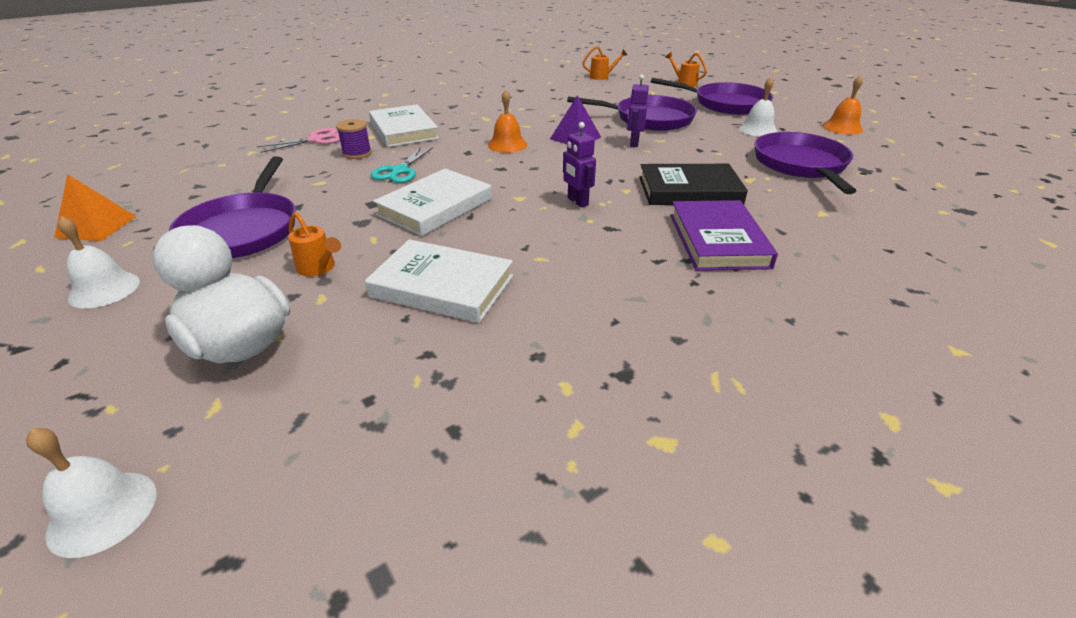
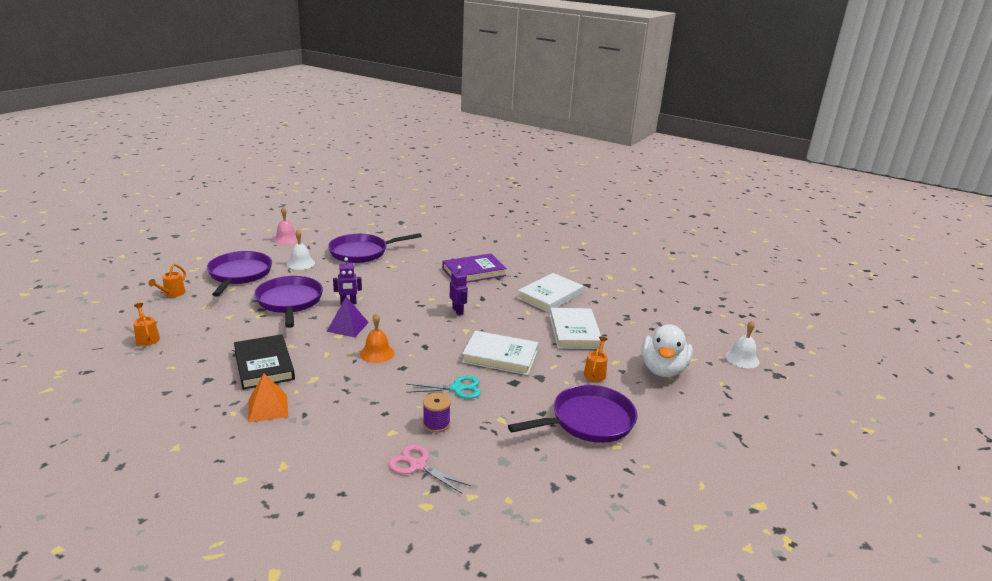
camera: 115 degrees left, 10 degrees down
(96, 227) = (648, 498): orange pyramid -> orange pyramid (268, 408)
(104, 289) = (684, 439): white bell -> none
(404, 130) = (366, 417): white book -> white book (550, 296)
(577, 201) = (458, 311): purple robot -> purple robot turned 60 degrees counterclockwise
(689, 190) = (419, 281): black book -> black book (264, 365)
(842, 127) = (286, 239): orange bell -> pink bell

